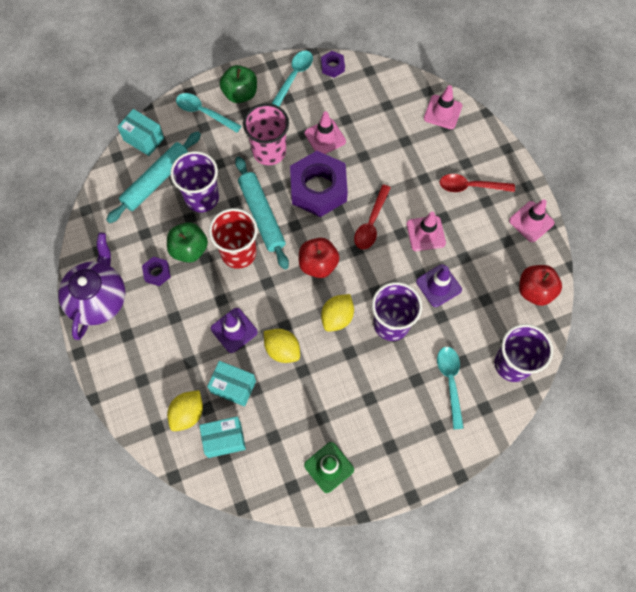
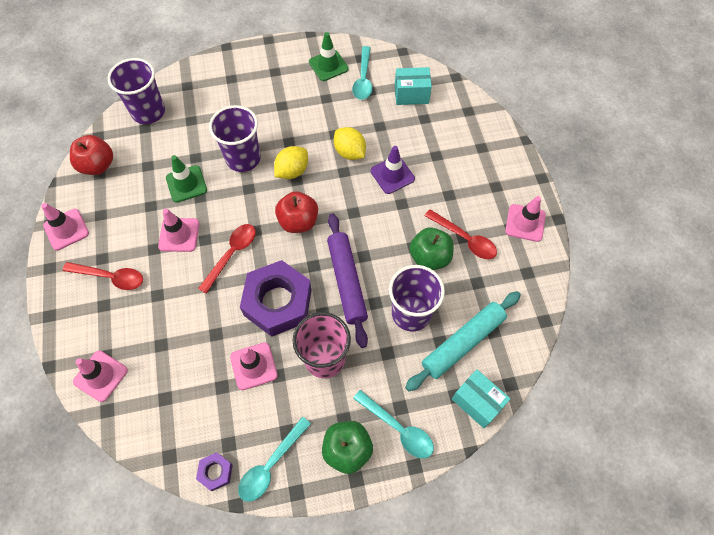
camera: 170 degrees left, 5 degrees down
(98, 299) = (525, 223): purple teapot -> pink traffic cone
(157, 273) = (465, 239): purple nut -> red spoon
(187, 414) = (441, 117): yellow lemon -> none
(233, 387) = (399, 130): turquoise box -> none
(238, 253) = (378, 246): red cup -> none
(262, 216) = (347, 281): turquoise rolling pin -> purple rolling pin
(438, 285) = (186, 184): purple traffic cone -> green traffic cone
(450, 382) = (208, 107): turquoise spoon -> turquoise spoon (363, 79)

